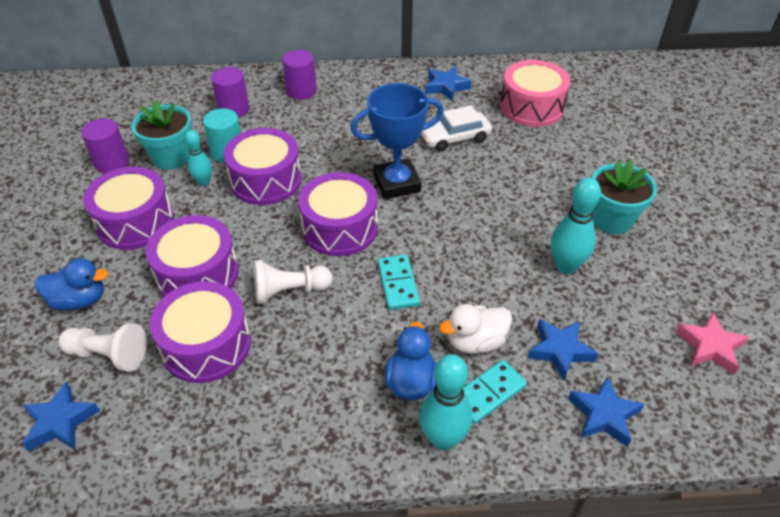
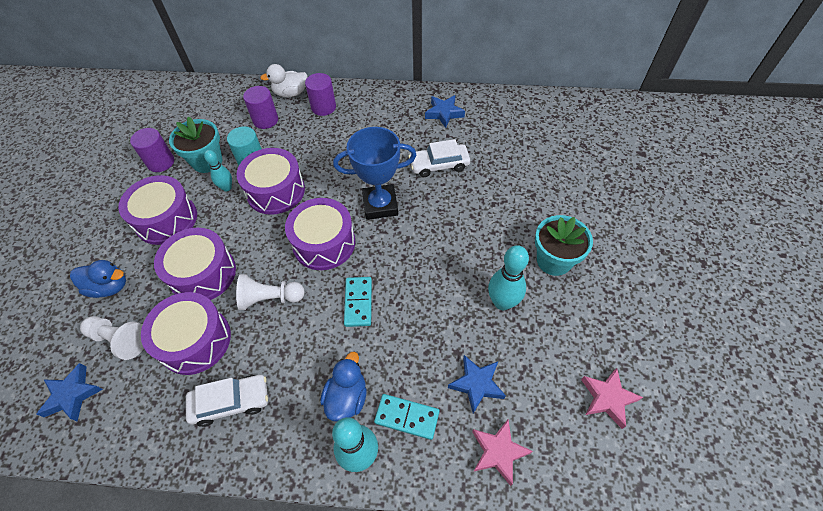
camera: 10 degrees right, 10 degrees up
(269, 404) = (231, 402): none -> white car
(475, 342) = (408, 366): white duck -> white duck (291, 93)
(488, 393) = (407, 417): turquoise domino -> turquoise domino turned 45 degrees clockwise
(531, 107) = (512, 140): pink drum -> none
(604, 415) = (498, 452): blue star -> pink star

